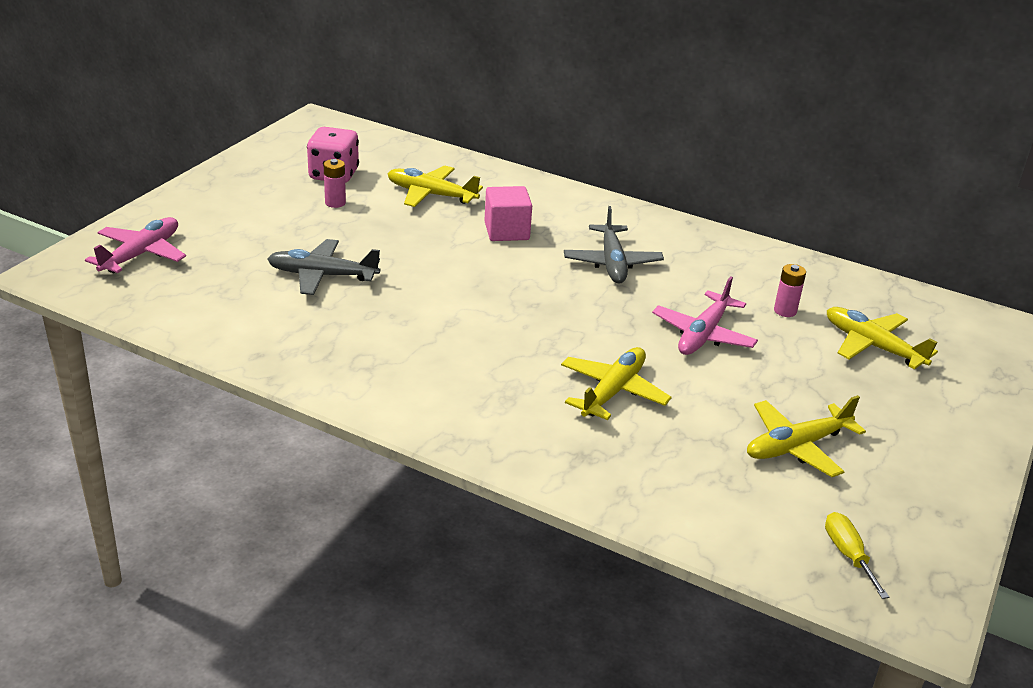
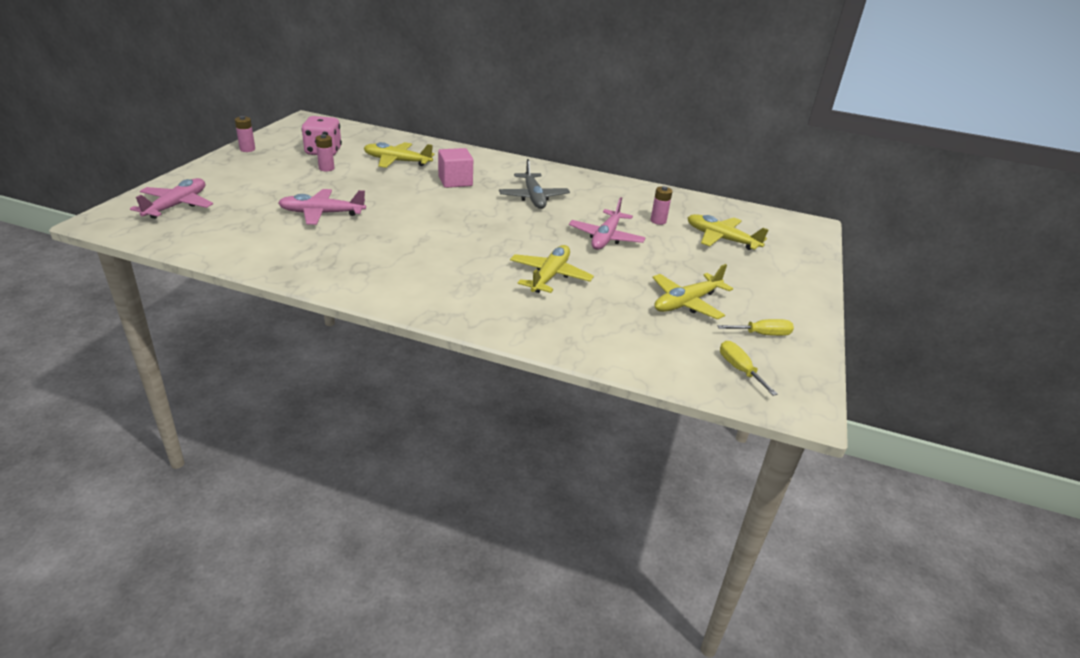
camera: 10 degrees left, 0 degrees up
(235, 168) = (247, 149): none -> pink battery
(322, 275) = (322, 213): grey plane -> pink plane
(894, 503) = (762, 334): none -> yellow screwdriver

